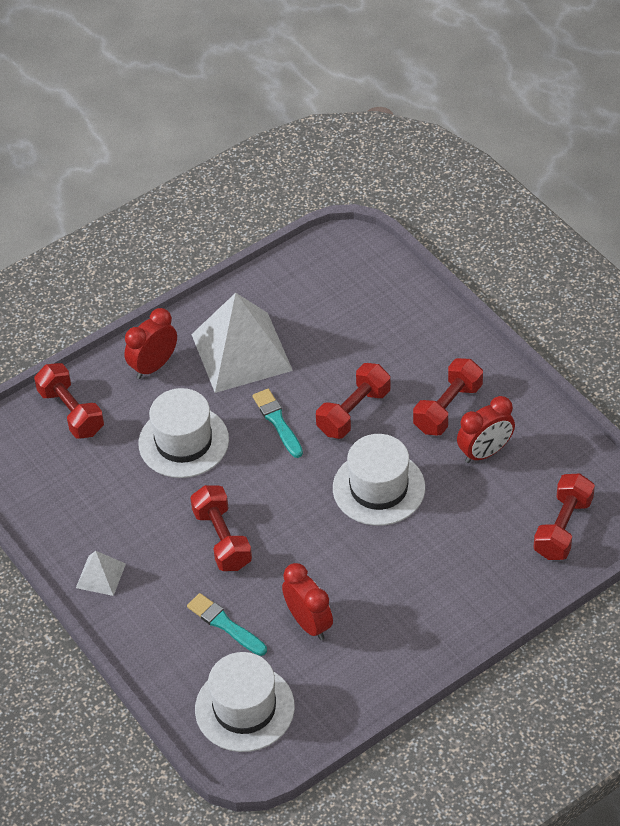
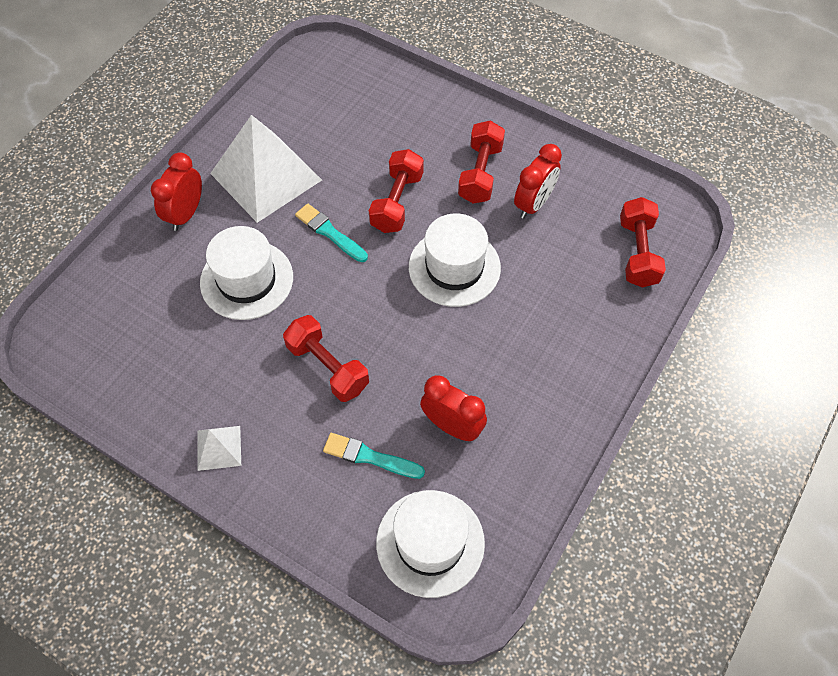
camera: 25 degrees left, 10 degrees up
(71, 412) = (120, 284): red dumbbell -> none

